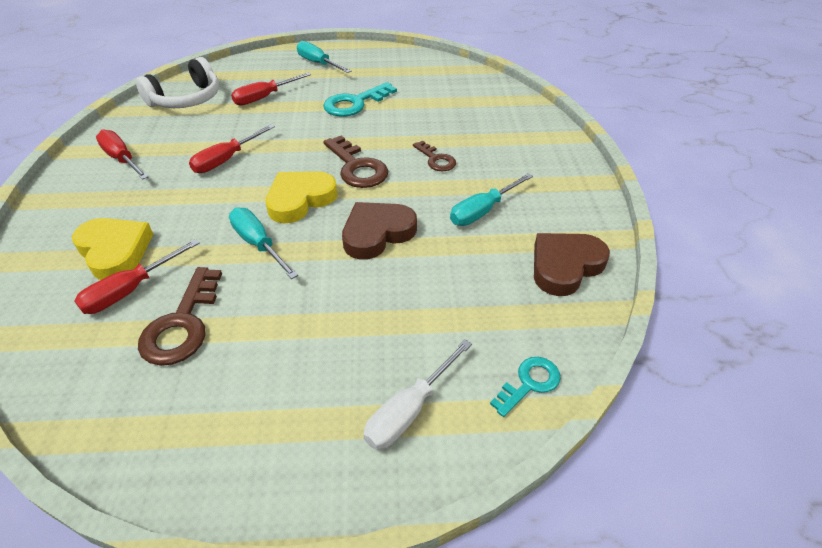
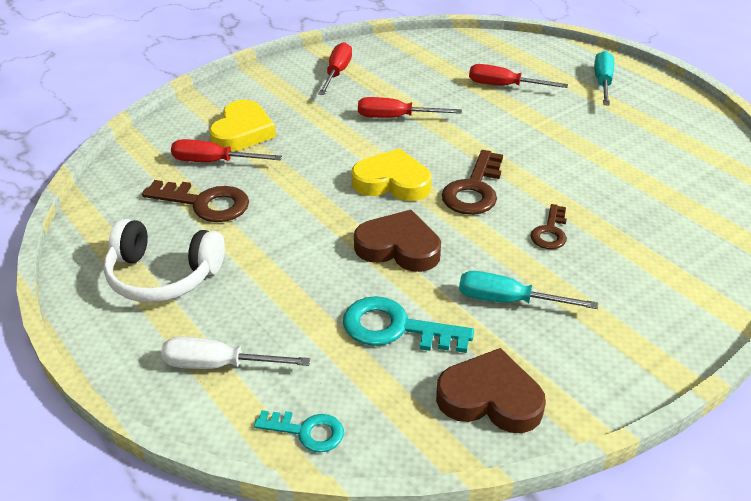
camera: 55 degrees right, 5 degrees down
(182, 324) = (204, 203): brown key -> brown key turned 135 degrees counterclockwise
(187, 99) = (446, 53): white headphones -> white headphones (163, 276)
(258, 244) = (317, 191): turquoise screwdriver -> none
(355, 103) = (570, 137): turquoise key -> turquoise key (396, 328)

